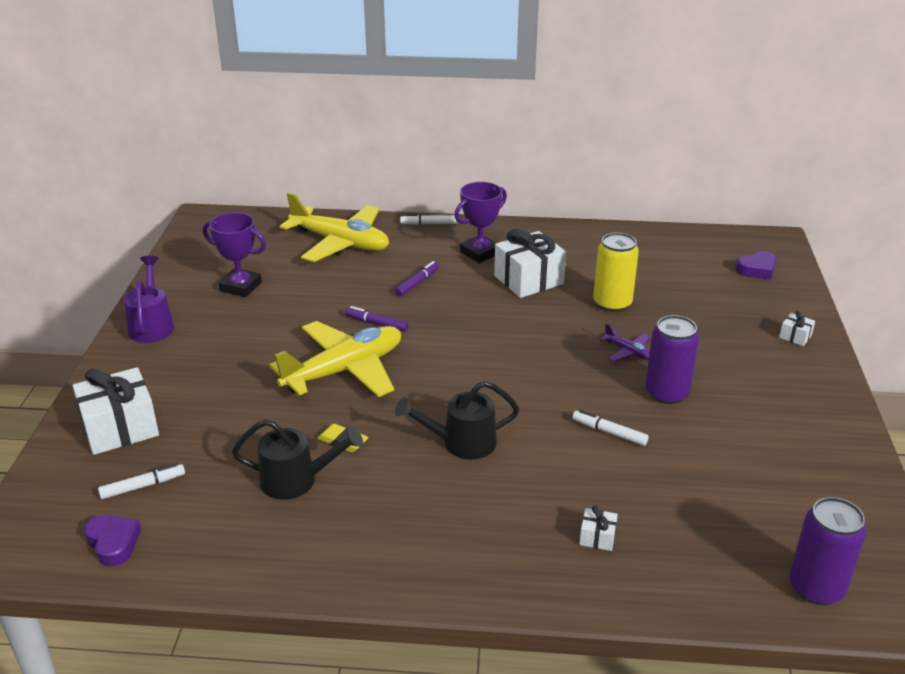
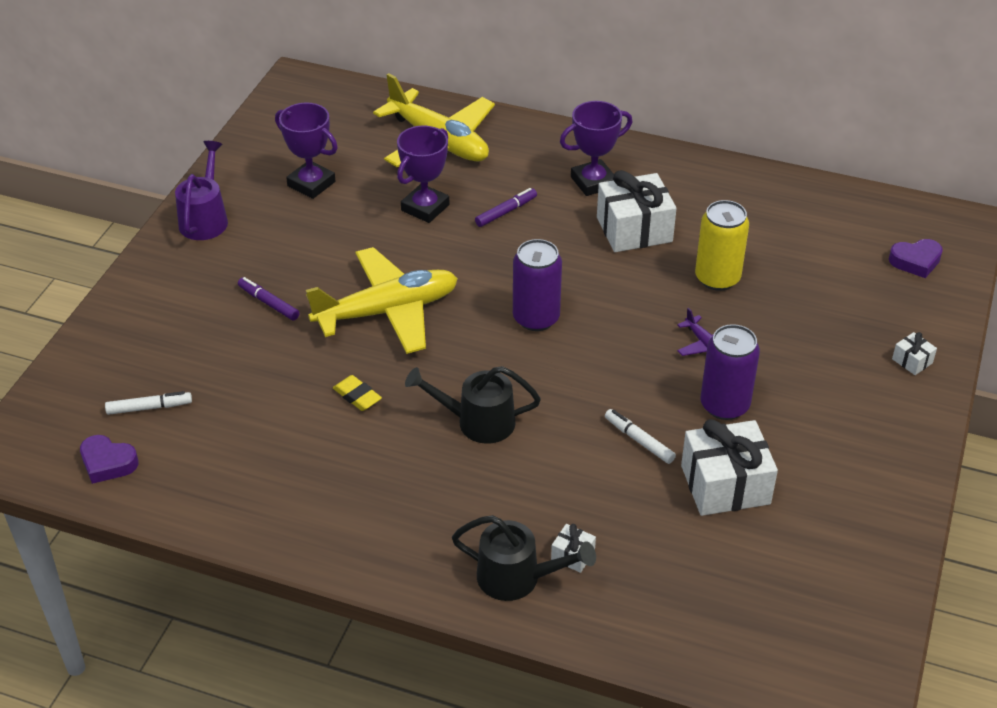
camera: 15 degrees right, 10 degrees up
(113, 543) = (108, 463): purple heart -> purple heart turned 135 degrees clockwise
(120, 428) = (143, 338): white gift -> white gift (725, 485)
(297, 480) = (298, 431): black watering can -> black watering can (518, 578)
(347, 290) = (425, 208): none -> purple trophy
(376, 323) = (441, 258): purple marker -> purple marker (269, 303)
(429, 224) = (550, 131): white marker -> none
(816, 588) = (771, 656): purple can -> purple can (536, 318)

